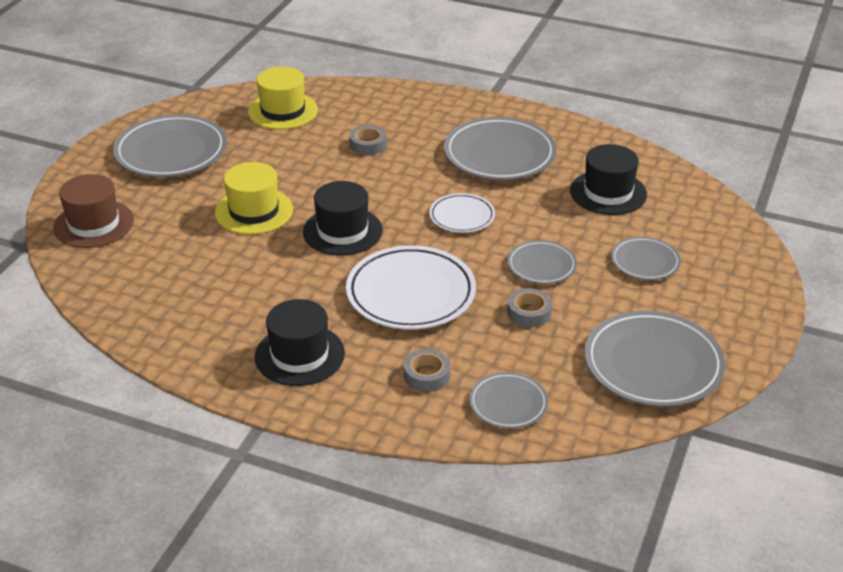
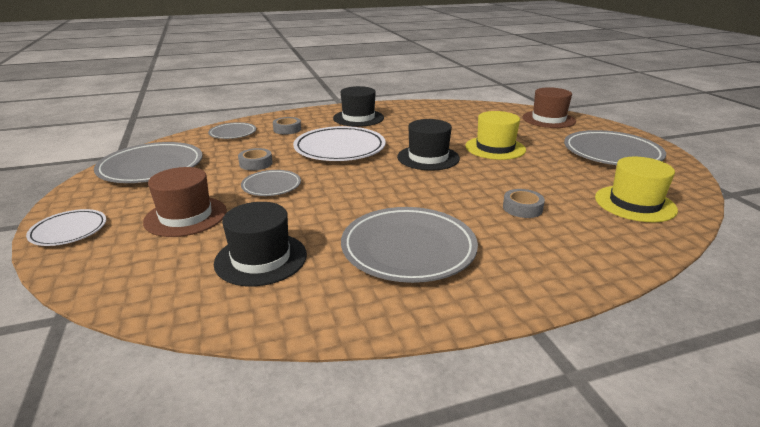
camera: 140 degrees right, 10 degrees down
(462, 216) = (367, 191): white plate -> white plate (69, 231)
(645, 262) = (186, 216): grey plate -> brown hat

